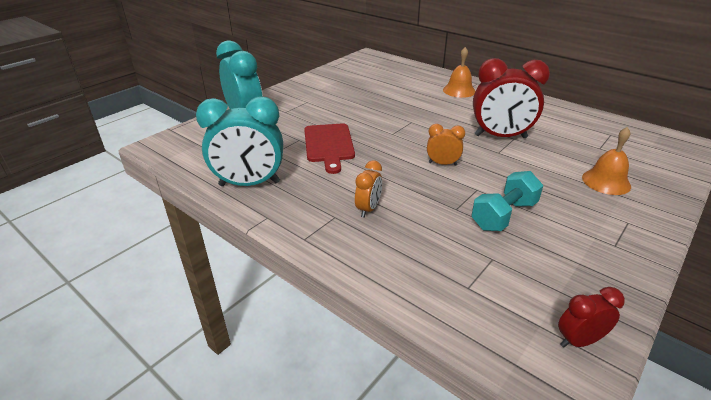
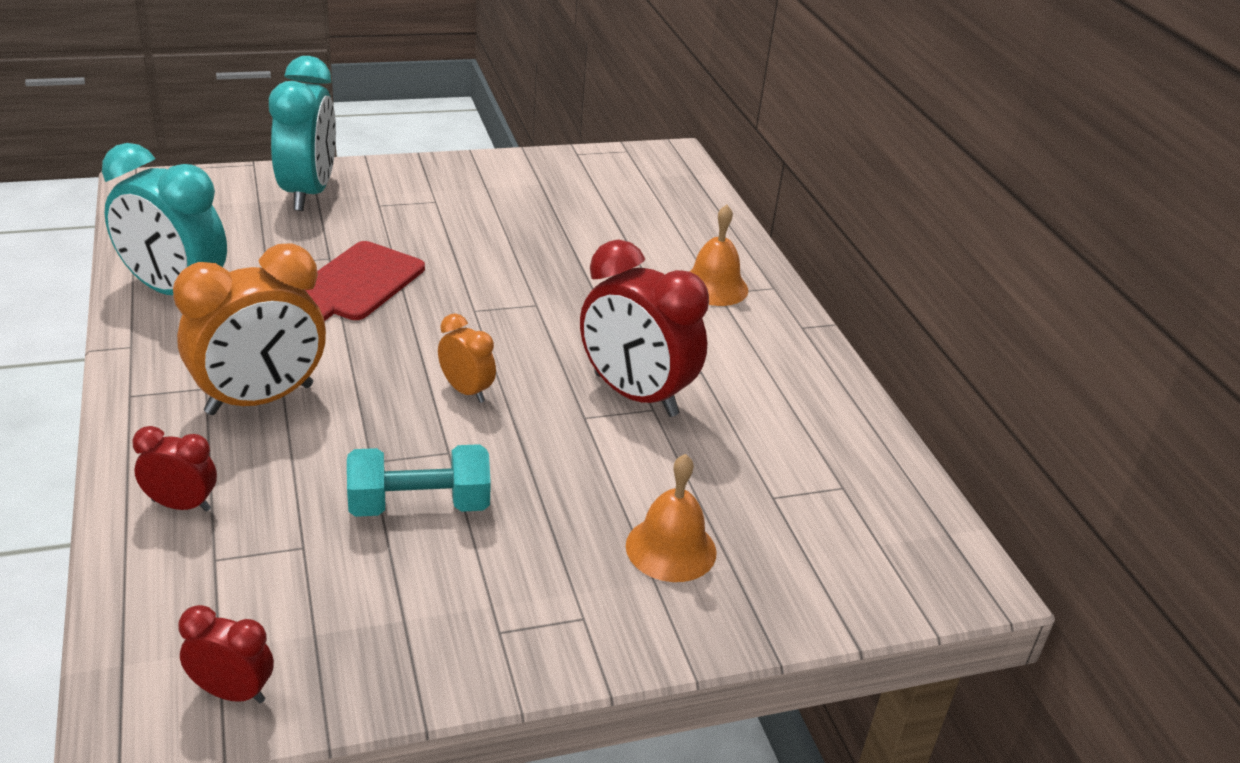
camera: 30 degrees right, 0 degrees up
(368, 209) = (260, 400): orange clock -> orange clock, size x2.00
(413, 273) = (181, 505): none -> red clock

